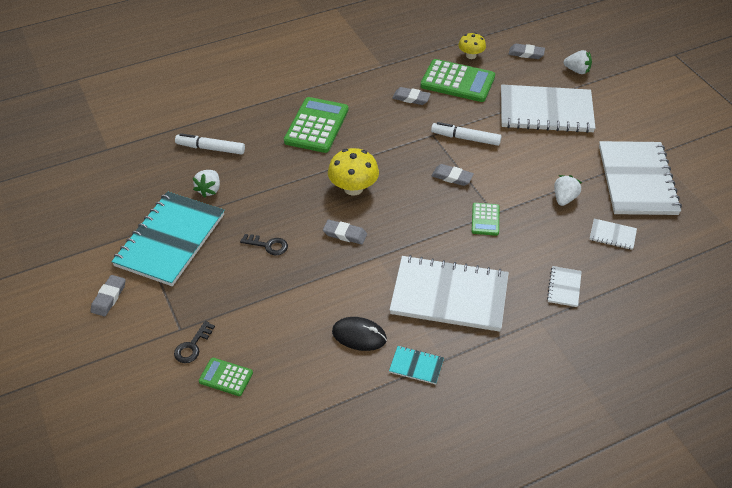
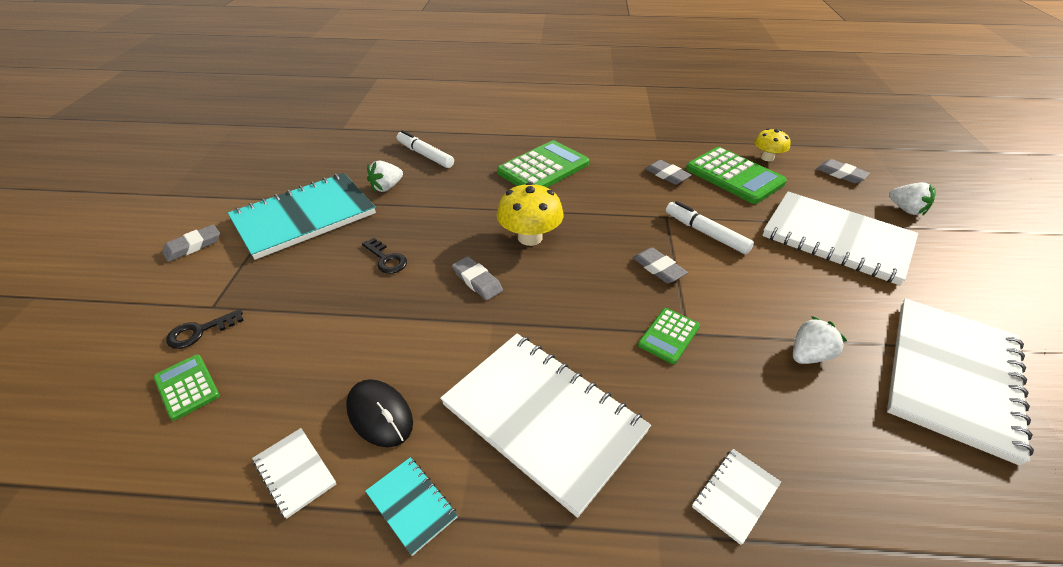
camera: 30 degrees right, 5 degrees down
(612, 235) = (869, 446): white notebook -> white notebook (295, 472)

